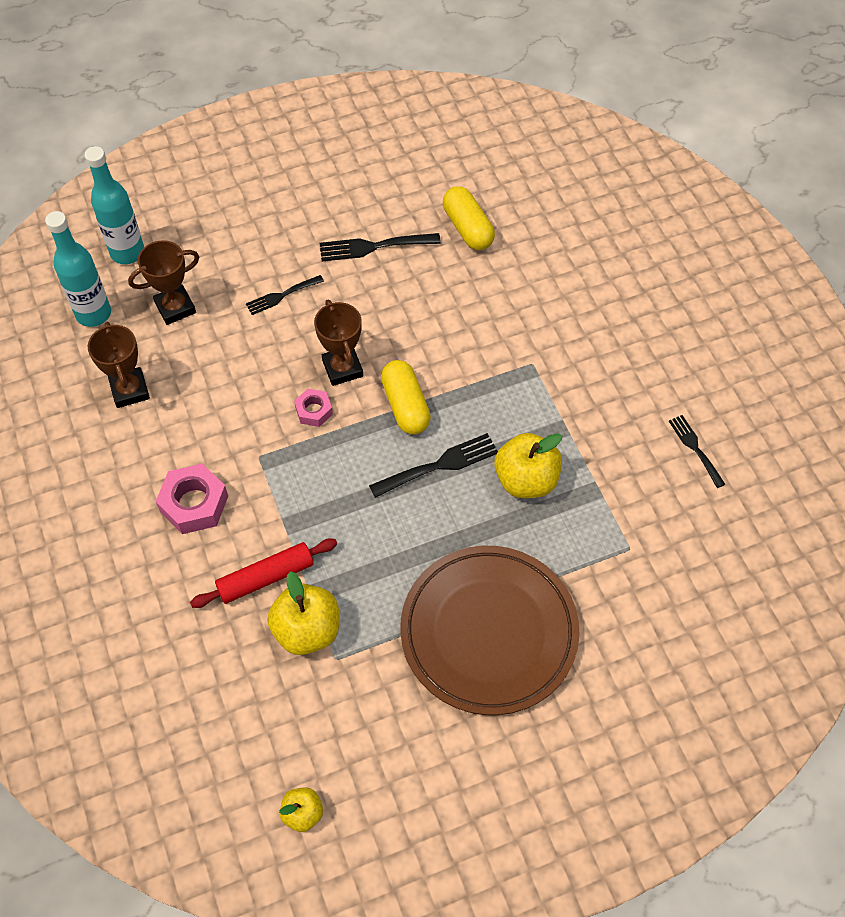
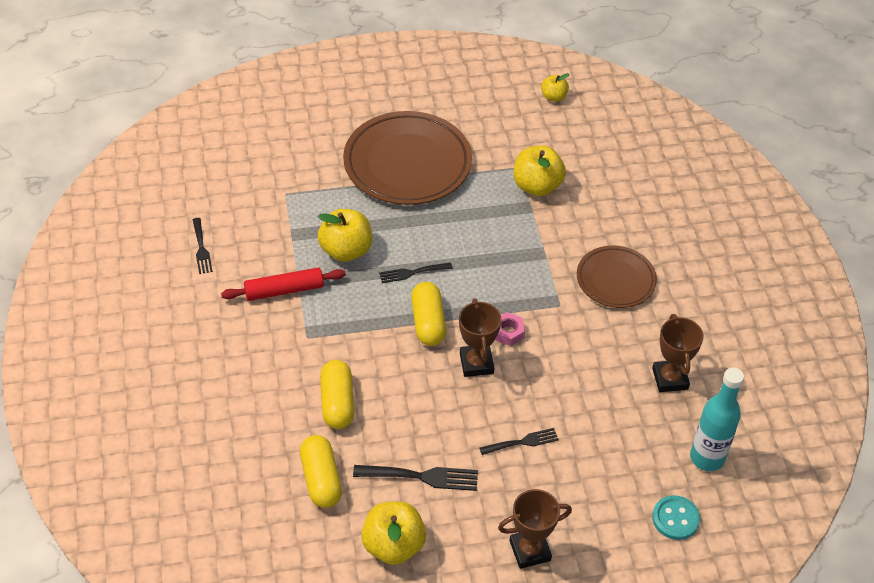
camera: 170 degrees left, 10 degrees down
(127, 252) = (675, 519): turquoise bottle -> turquoise button
(175, 307) = (627, 449): brown trophy -> brown trophy (530, 550)
(194, 504) = (615, 280): pink nut -> brown plate
(265, 577) = (563, 222): red rolling pin -> red rolling pin (284, 290)
(385, 186) = (393, 545): none -> yellow apple
(439, 465) = (412, 273): black fork -> black fork, size x0.66
(476, 300) = (337, 402): none -> yellow capsule

